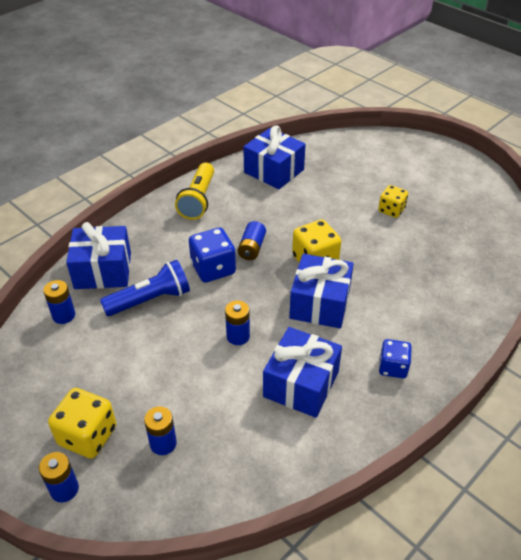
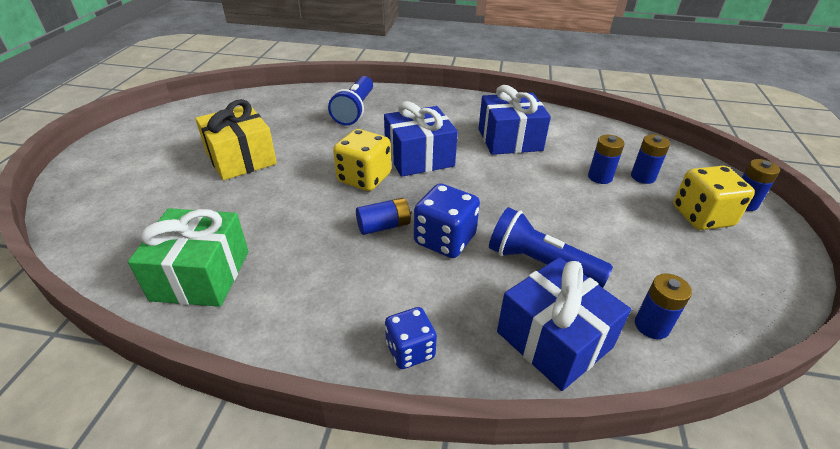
camera: 125 degrees left, 5 degrees down
(198, 200) = (327, 323): yellow flashlight -> none
(238, 336) = (507, 185): blue battery -> blue battery (600, 177)
(274, 171) = (201, 275): blue gift -> green gift
(391, 210) = (241, 158): yellow dice -> yellow gift
(393, 367) = (446, 111): blue dice -> blue dice (410, 350)
(436, 298) = (355, 110): none -> blue flashlight

